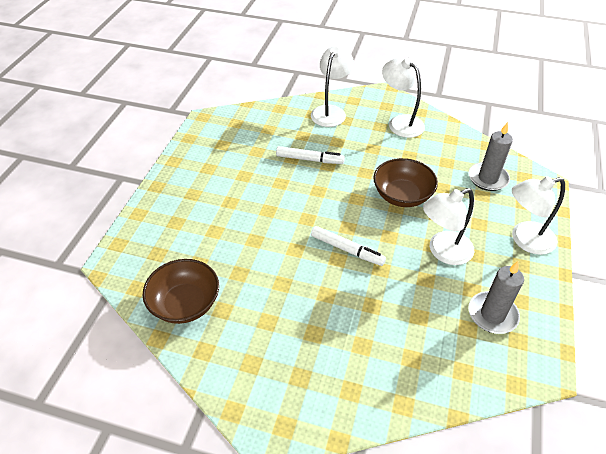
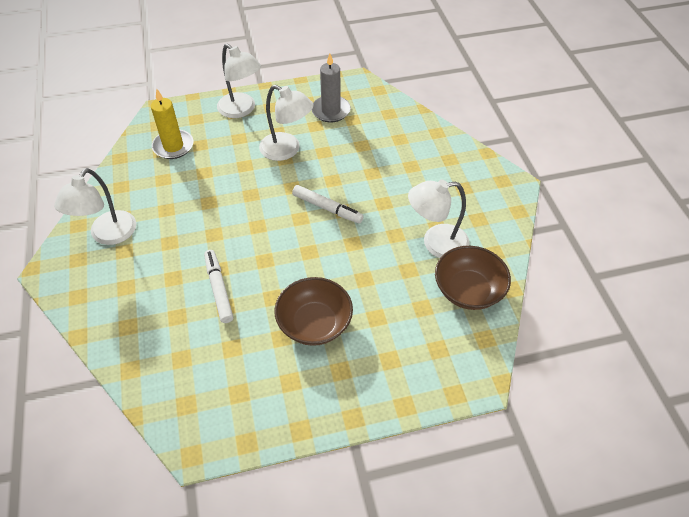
camera: 120 degrees left, 5 degrees up
(330, 111) = (113, 309): white lamp -> white lamp (436, 243)
(347, 250) = (327, 208): white marker -> white marker turned 120 degrees clockwise
(402, 195) = (233, 195): brown bowl -> brown bowl (314, 323)
(488, 178) = (173, 146): grey candle -> yellow candle

